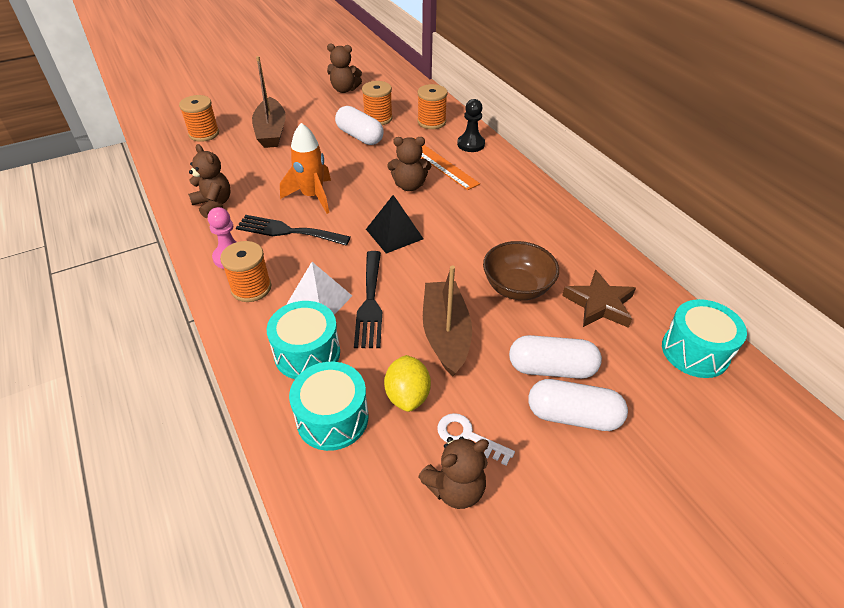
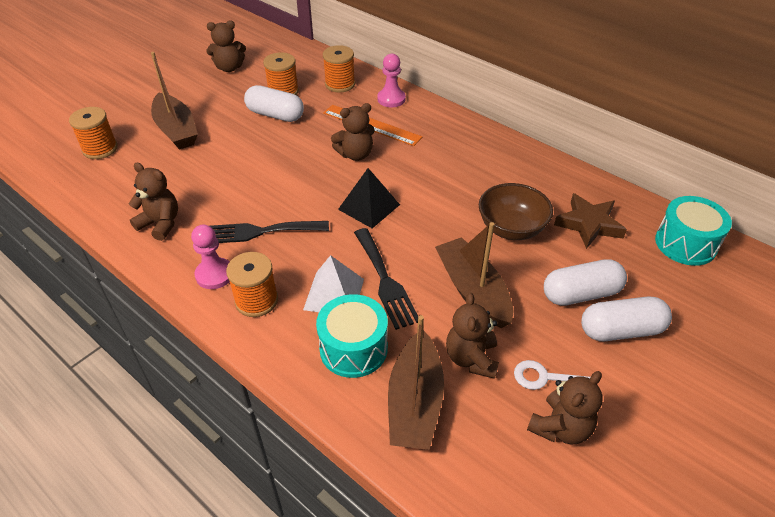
camera: 20 degrees left, 0 degrees up
(312, 197) = (263, 189): orange rocket -> none
(332, 418) = (415, 402): turquoise drum -> brown boat
(407, 395) = (471, 358): yellow lemon -> brown teddy bear
(471, 144) = (391, 99): black pawn -> pink pawn

